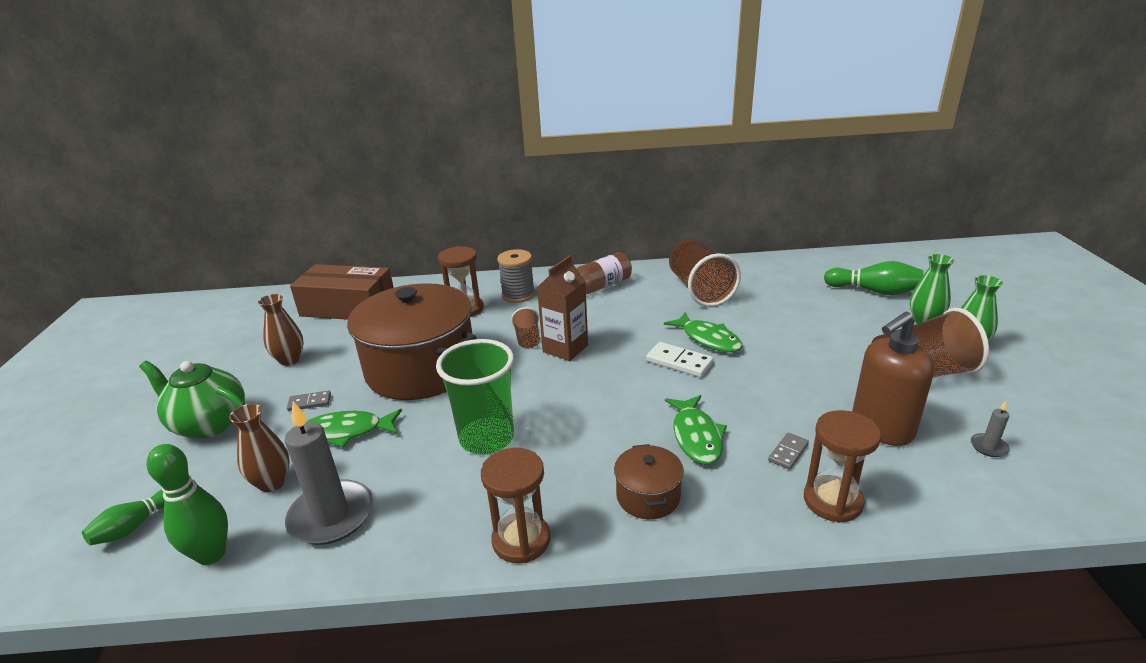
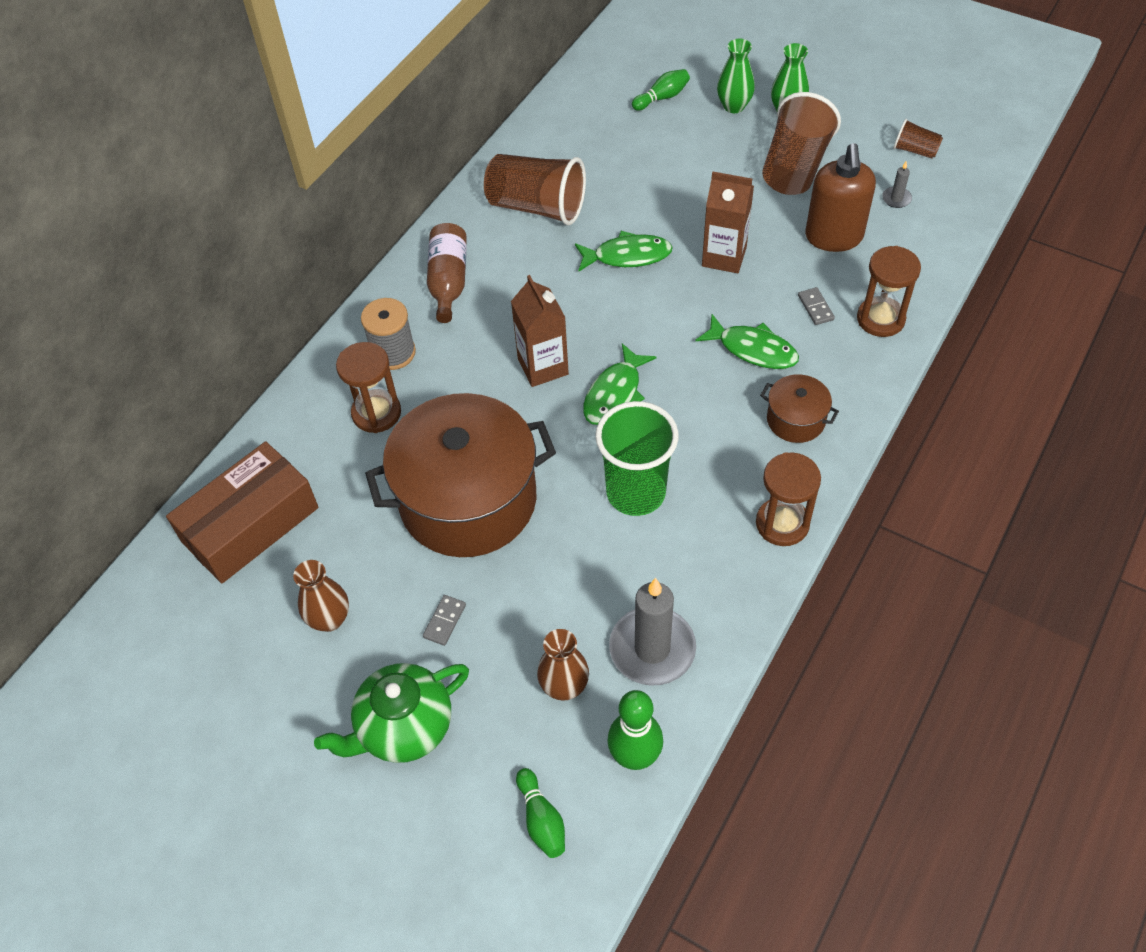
camera: 55 degrees left, 25 degrees up
(346, 432) = (530, 601): green fish -> green fish (614, 394)
(527, 339) = (495, 387): brown cup -> brown cup (915, 150)
(679, 362) = (643, 297): white domino -> none
(771, 380) = (724, 256): none -> brown carton
(874, 291) = (662, 97): green bowling pin -> green bowling pin, size x0.65

